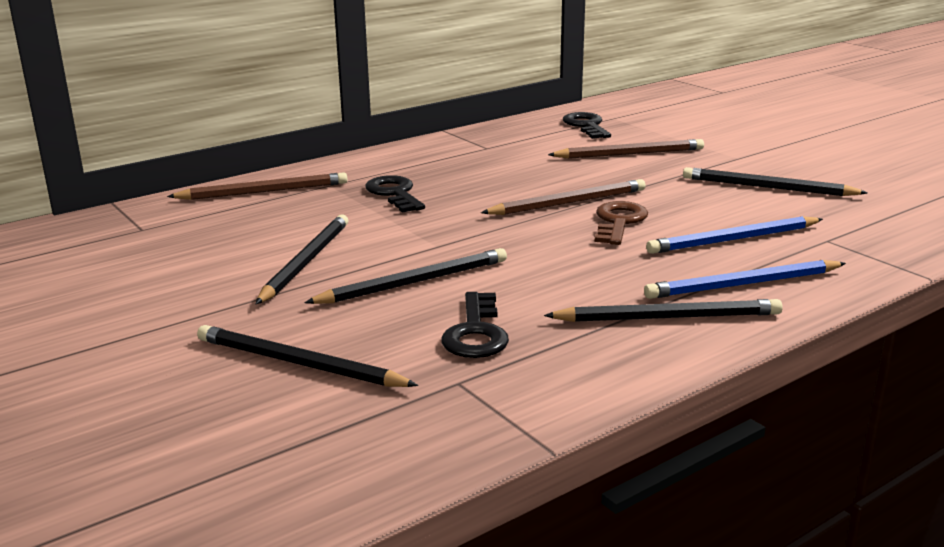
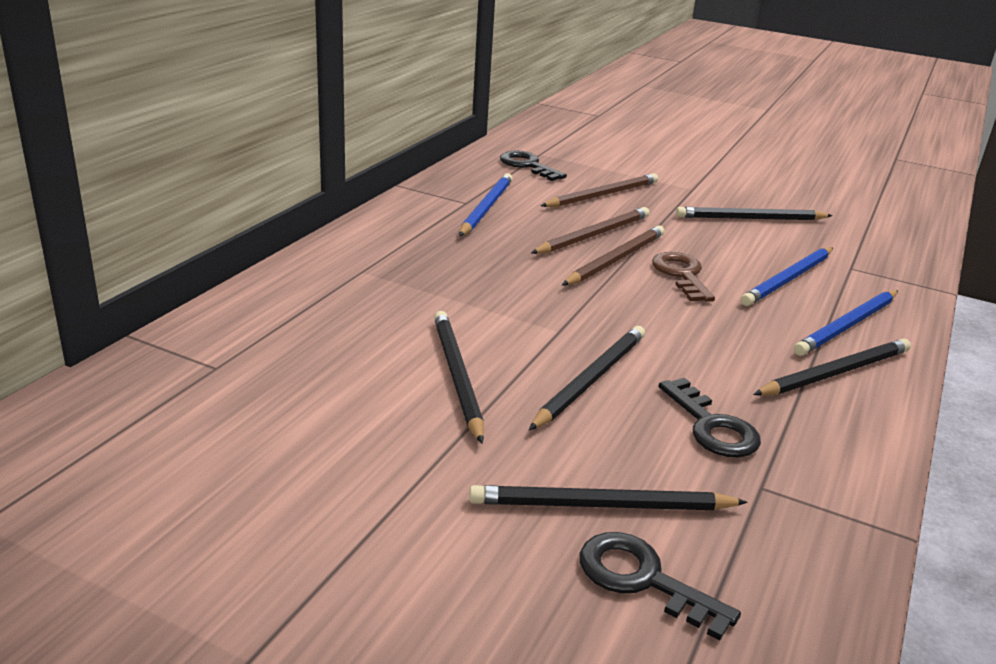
camera: 30 degrees left, 5 degrees up
(263, 192) = (300, 291): brown pencil -> brown pencil (593, 235)
(394, 193) = (443, 273): black key -> black key (642, 579)
(498, 153) = (486, 208): none -> blue pencil

